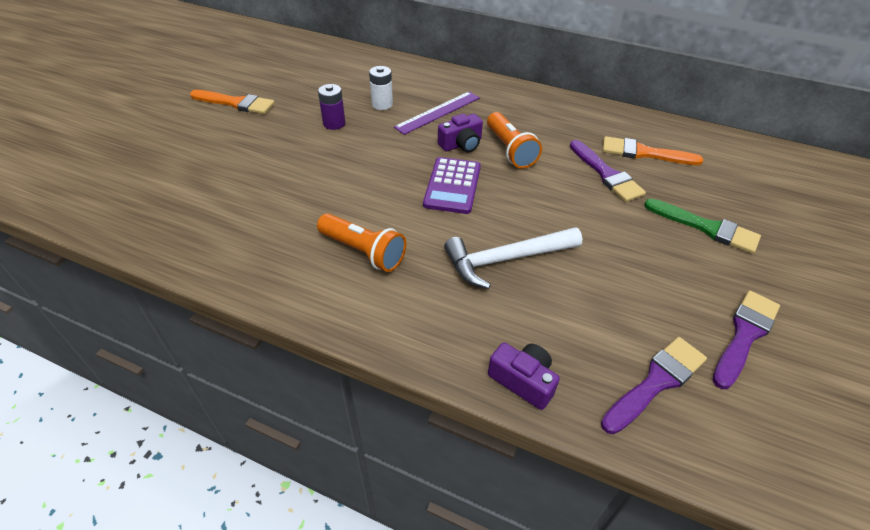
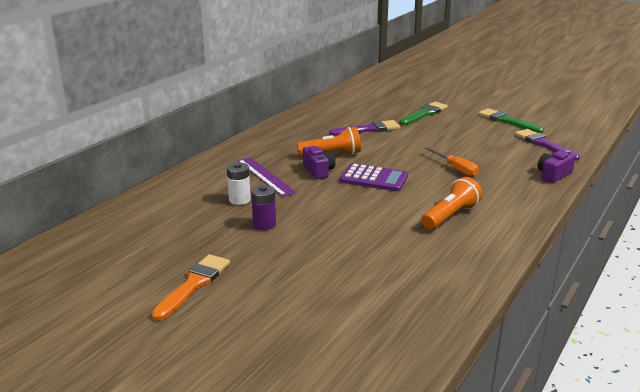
camera: 80 degrees left, 20 degrees down
(506, 259) = (455, 169): white hammer -> orange screwdriver
(644, 153) = (347, 116): orange brush -> none
(744, 335) = (507, 121): purple brush -> green brush

